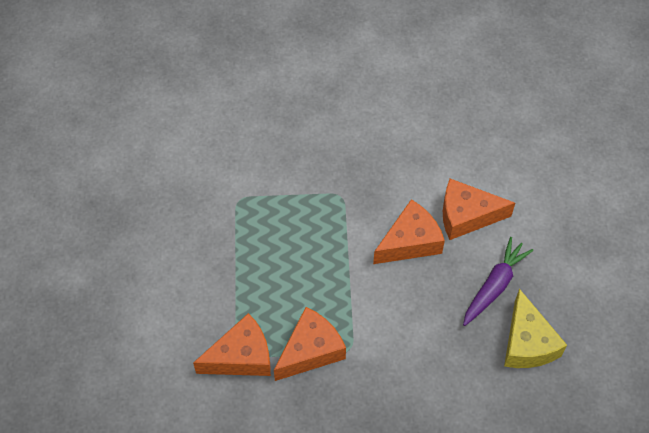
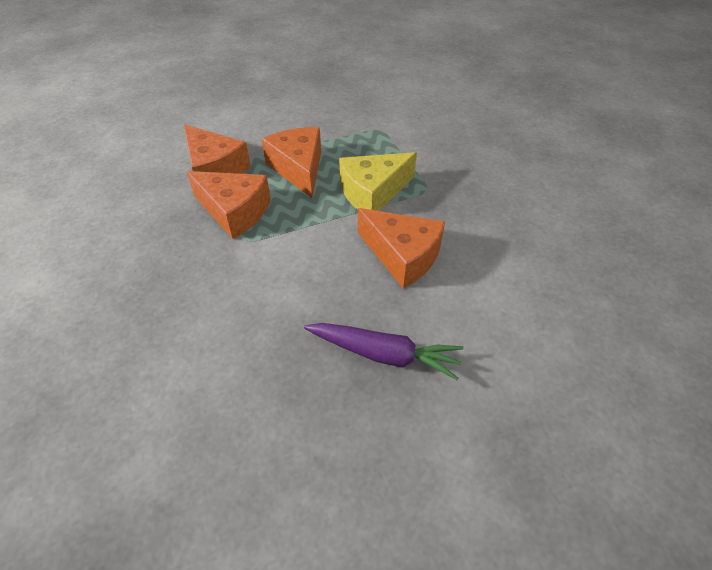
camera: 70 degrees right, 10 degrees down
(467, 216) = (470, 300): orange cheese -> orange cheese (298, 169)
(527, 343) = (311, 416): yellow cheese -> yellow cheese (373, 193)

